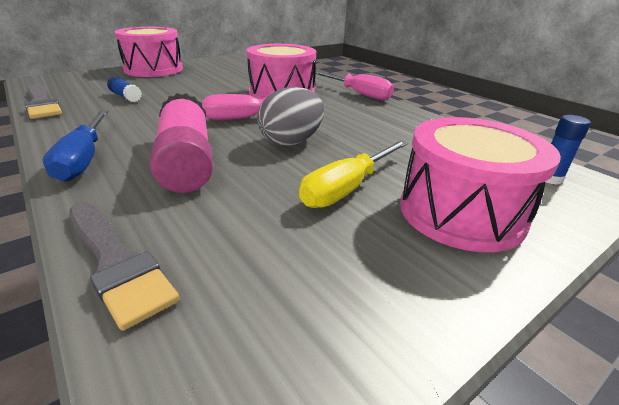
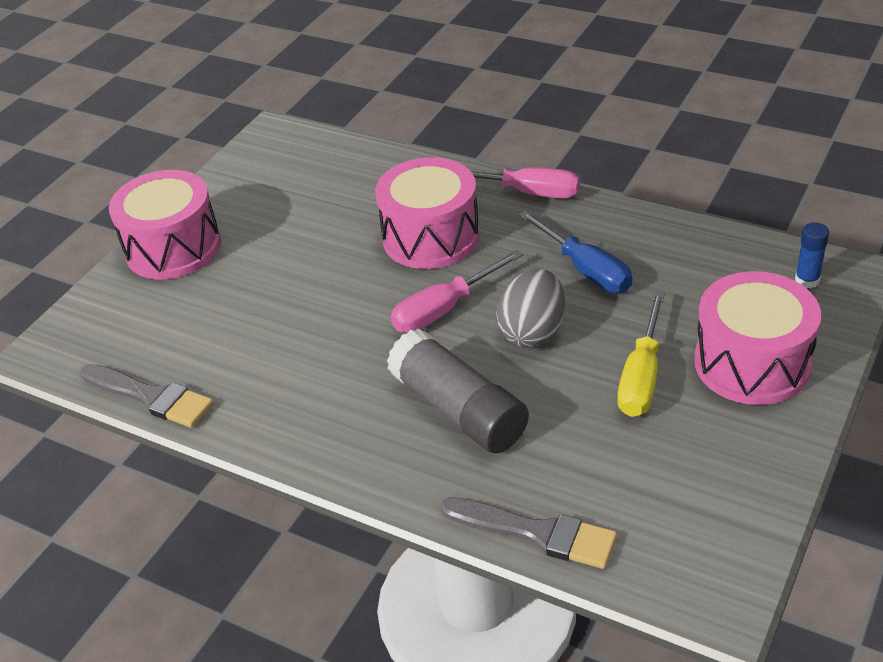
camera: 20 degrees left, 10 degrees up
(84, 159) = (354, 455): blue screwdriver -> blue screwdriver (585, 269)
(125, 97) = (235, 333): blue glue stick -> none
(186, 161) = (459, 409): pink glue stick -> grey glue stick

